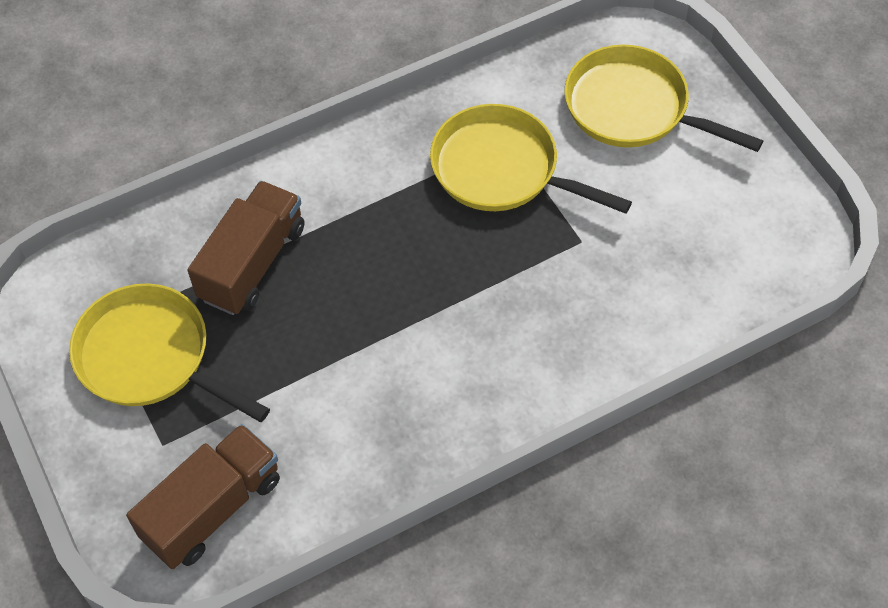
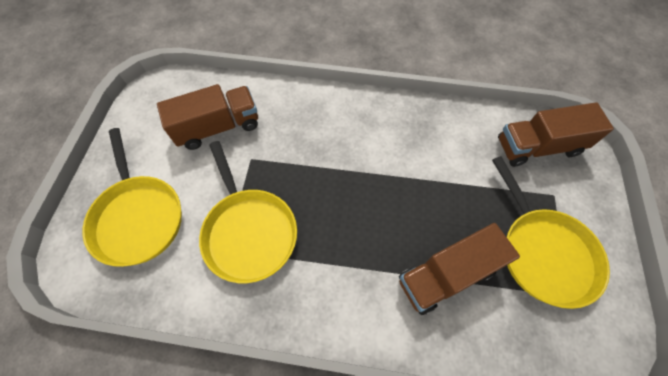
camera: 145 degrees left, 5 degrees up
(664, 250) = (218, 127): none -> brown truck

